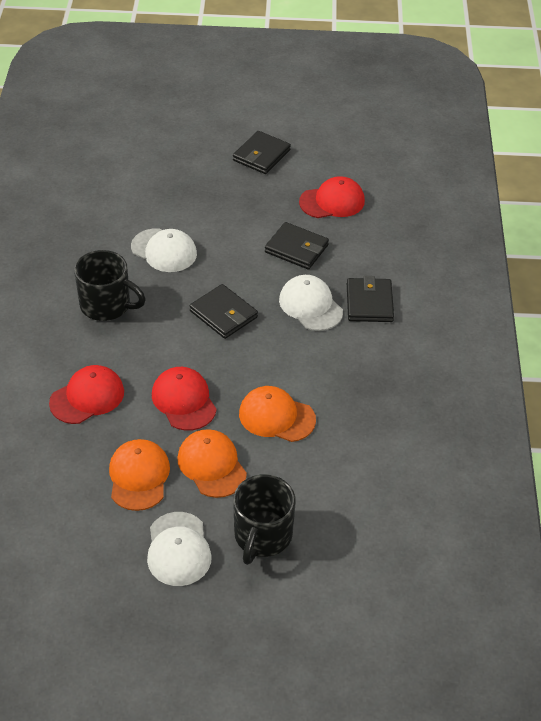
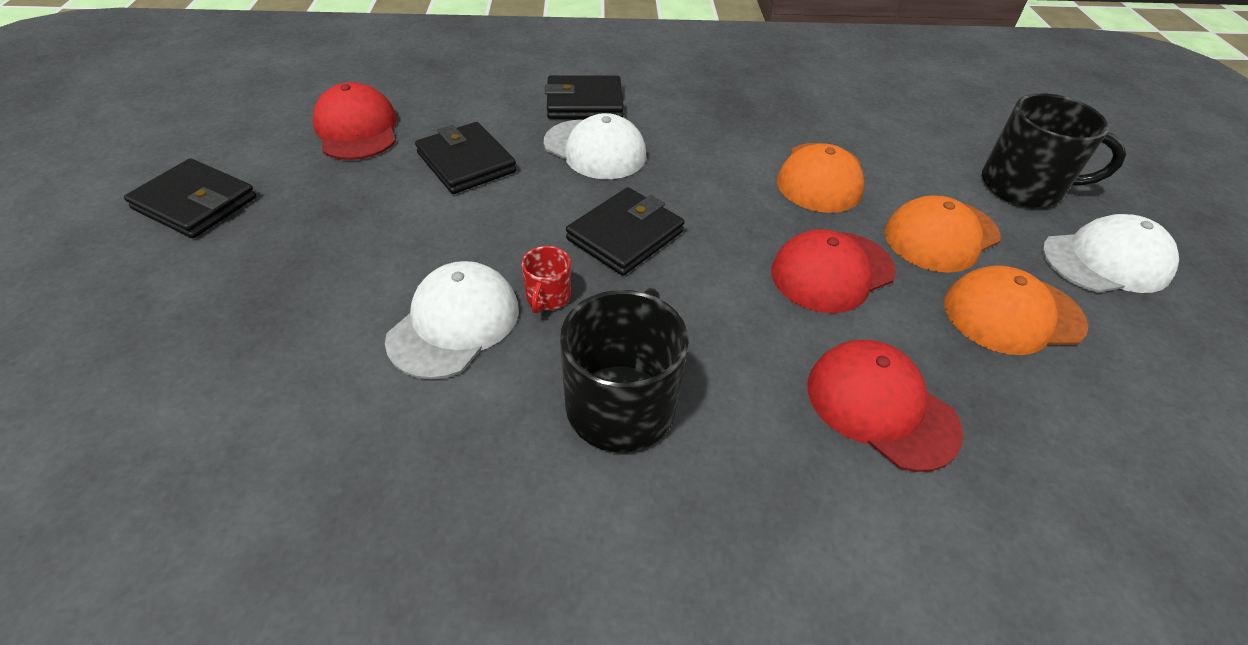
camera: 95 degrees left, 0 degrees up
(178, 282) = (547, 297): none -> red mug
(296, 249) = (466, 162): black wallet -> black wallet turned 60 degrees counterclockwise
(310, 306) = (595, 149): white cap -> white cap turned 105 degrees counterclockwise

